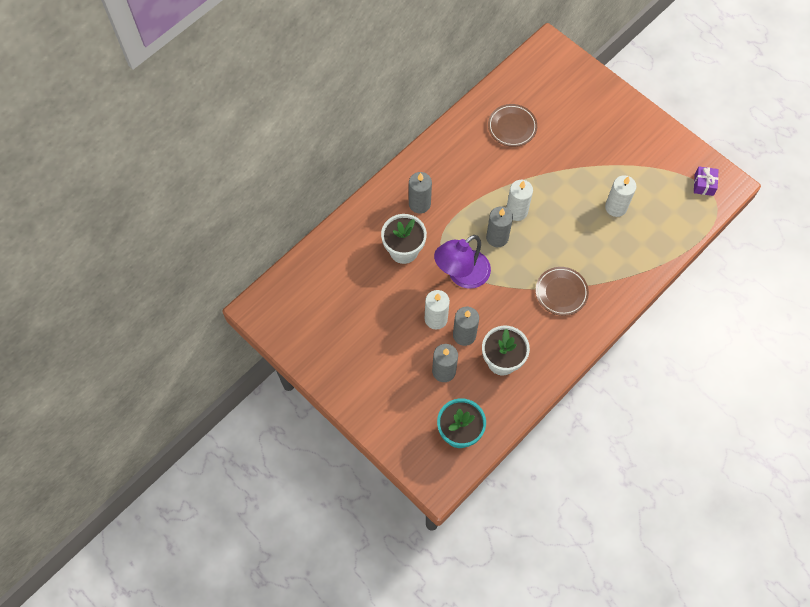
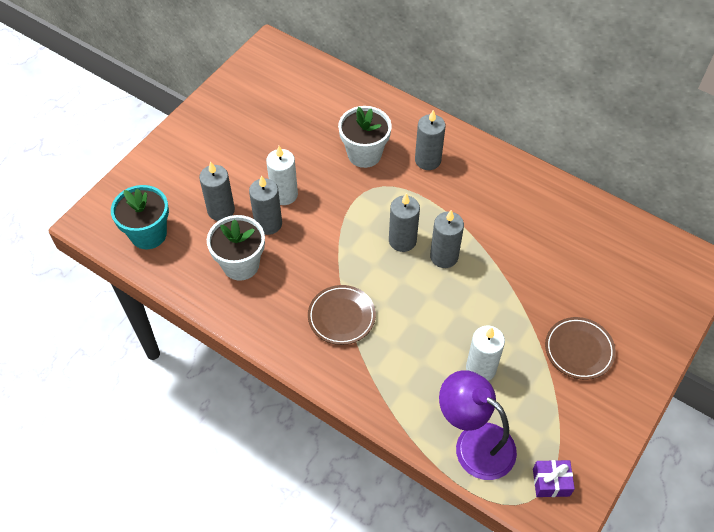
camera: 80 degrees right, 10 degrees down
(461, 275) = (344, 212): purple lamp -> purple lamp (474, 442)
(512, 127) = (564, 238): brown plate -> brown plate (579, 350)
(516, 211) = (444, 256): white candle -> grey candle

